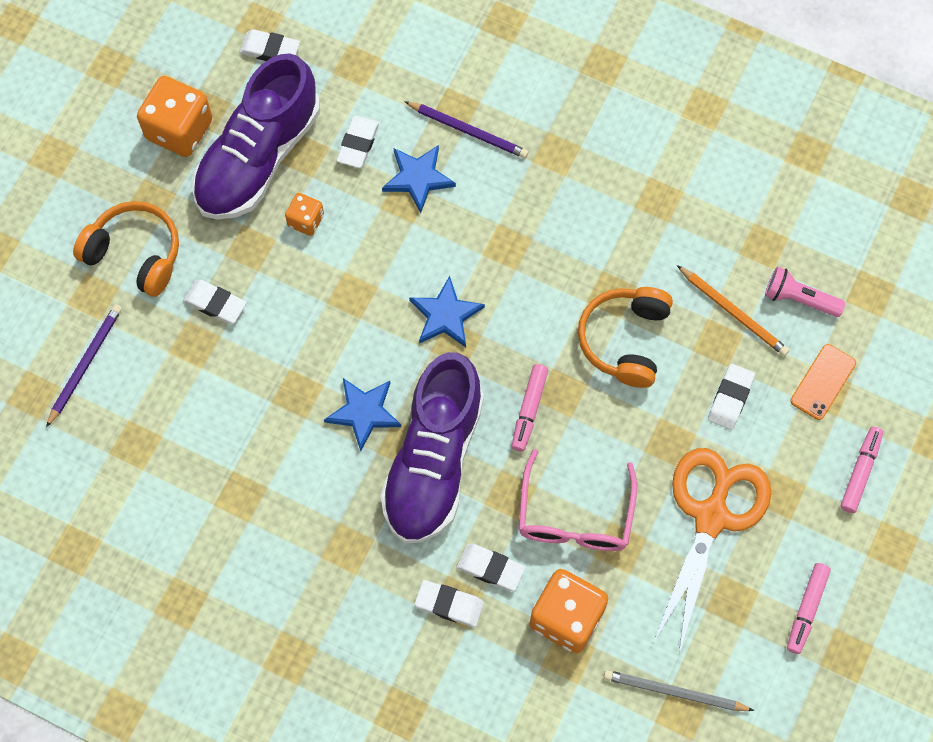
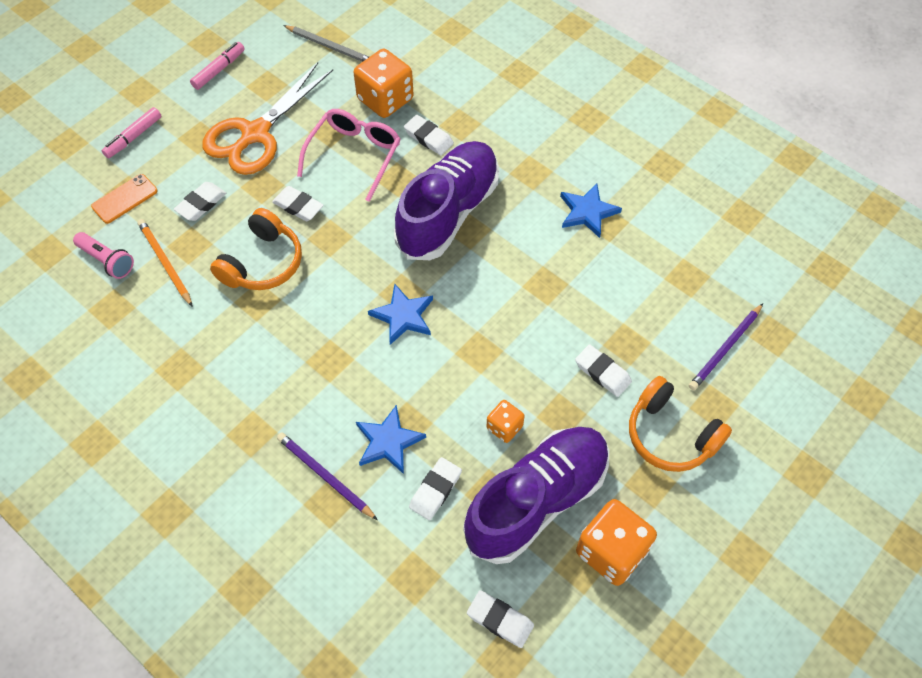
camera: 165 degrees left, 10 degrees down
(364, 412) = (493, 258): blue star -> blue star (587, 212)
(449, 604) = (466, 123): white eraser -> white eraser (298, 206)
(529, 410) = (361, 231): pink marker -> none

